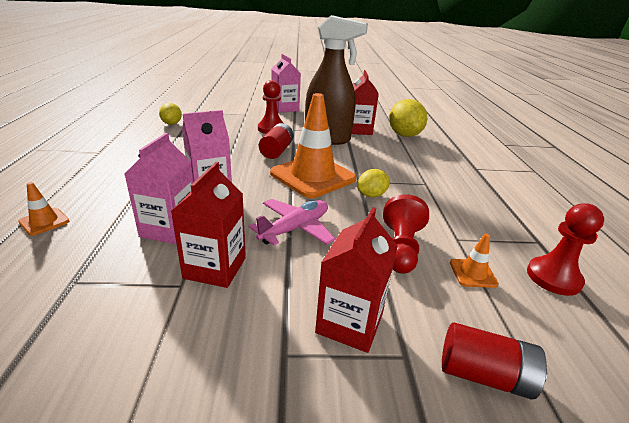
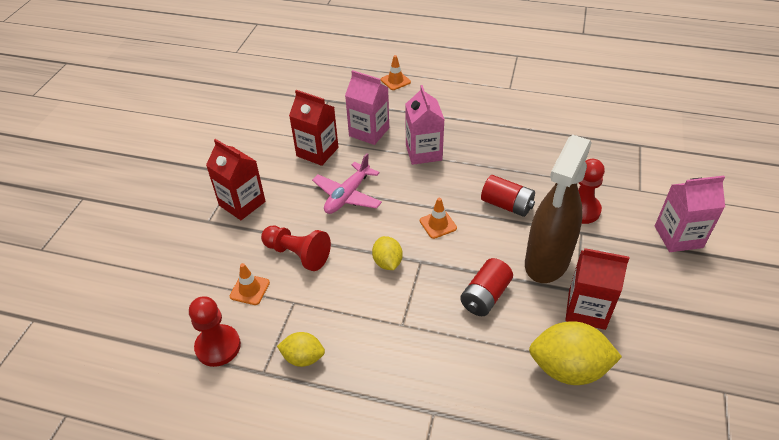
camera: 110 degrees right, 15 degrees up
(171, 124) = (590, 127): yellow lemon -> yellow lemon (303, 358)
(295, 229) = (347, 195): pink plane -> pink plane turned 60 degrees clockwise
(313, 176) = (438, 224): orange traffic cone -> orange traffic cone, size x0.41
(484, 374) = (177, 250): red battery -> red battery (485, 296)

